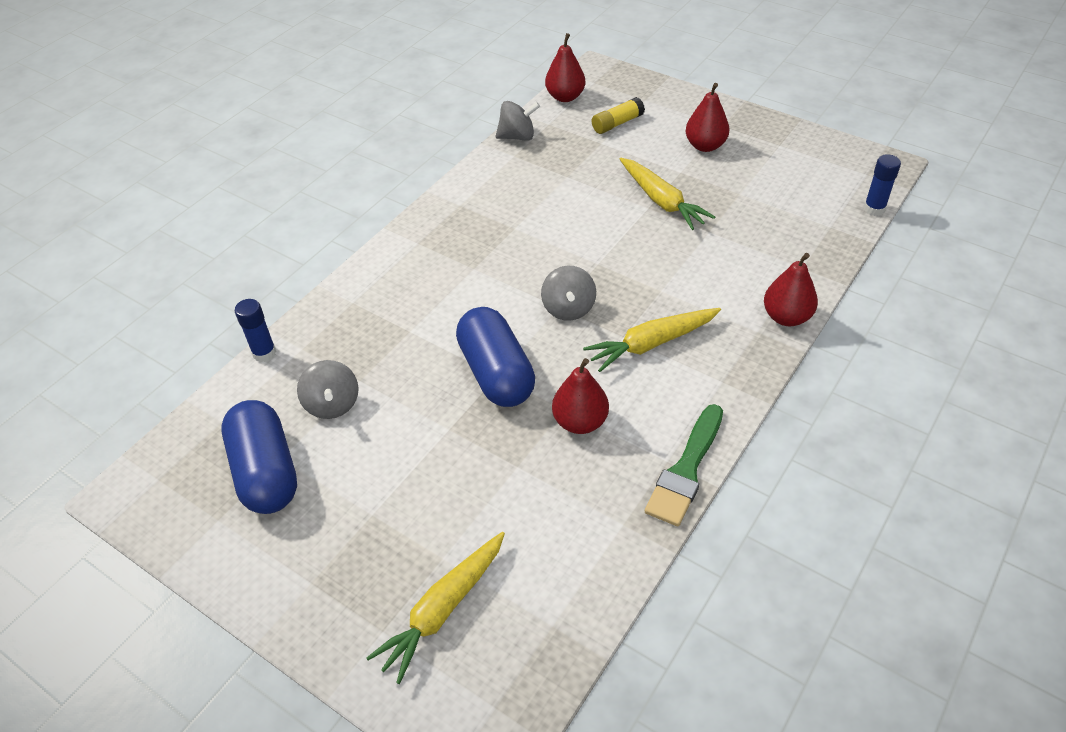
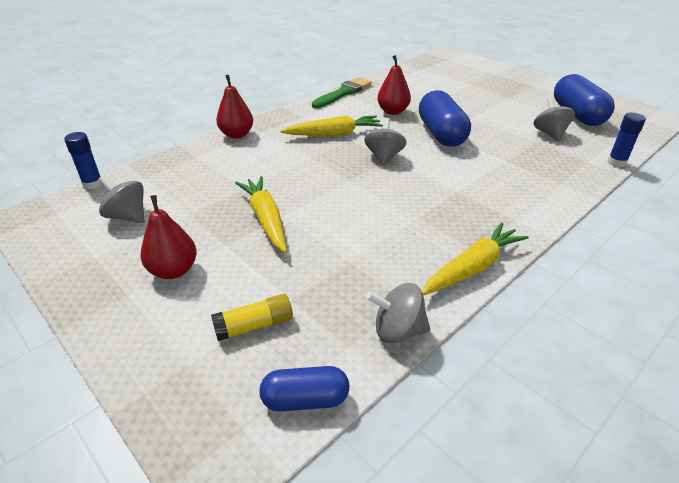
camera: 170 degrees left, 10 degrees down
(443, 609) = (468, 75): yellow carrot -> yellow carrot (472, 268)
(565, 97) = (305, 399): red pear -> blue capsule
(794, 181) = (127, 216): none -> grey spinning top

